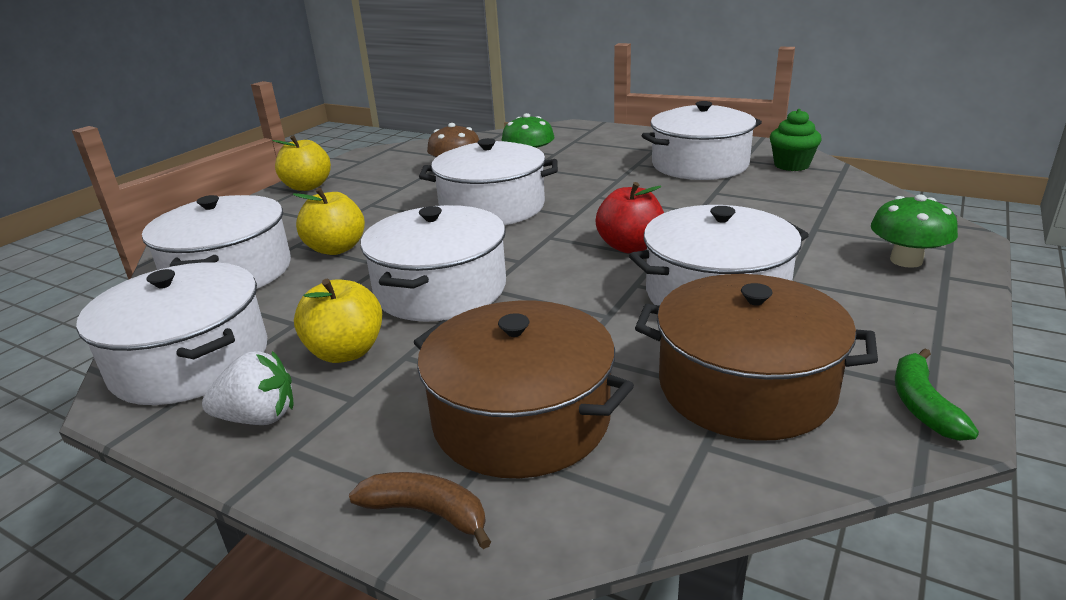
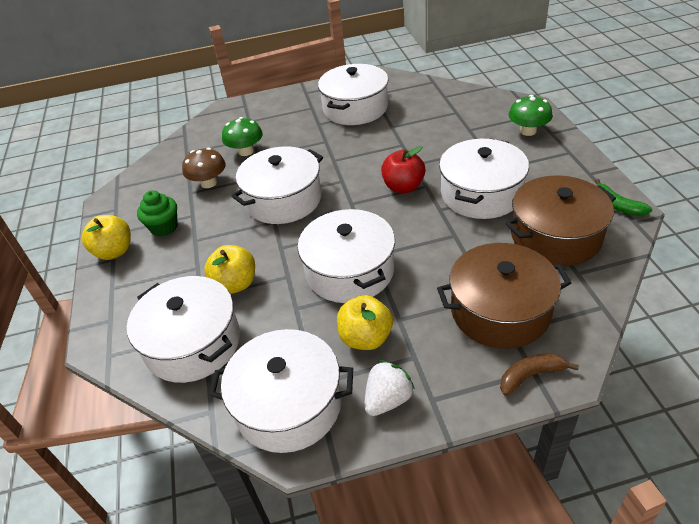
camera: 40 degrees left, 15 degrees up
(791, 165) = (403, 88): green cupcake -> green cupcake (164, 227)

